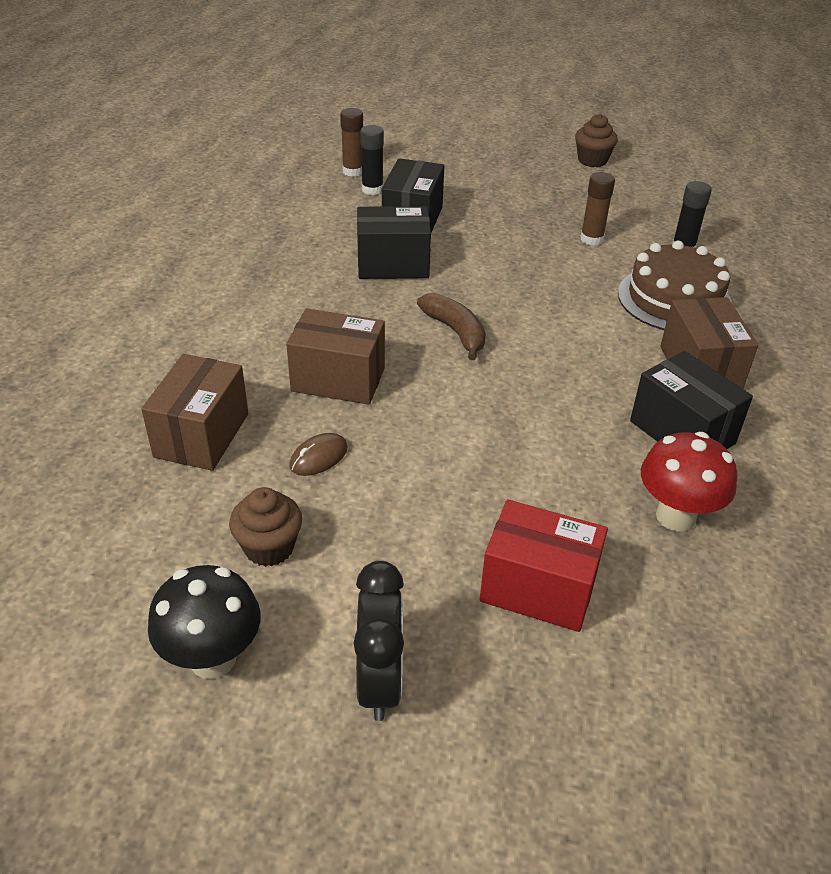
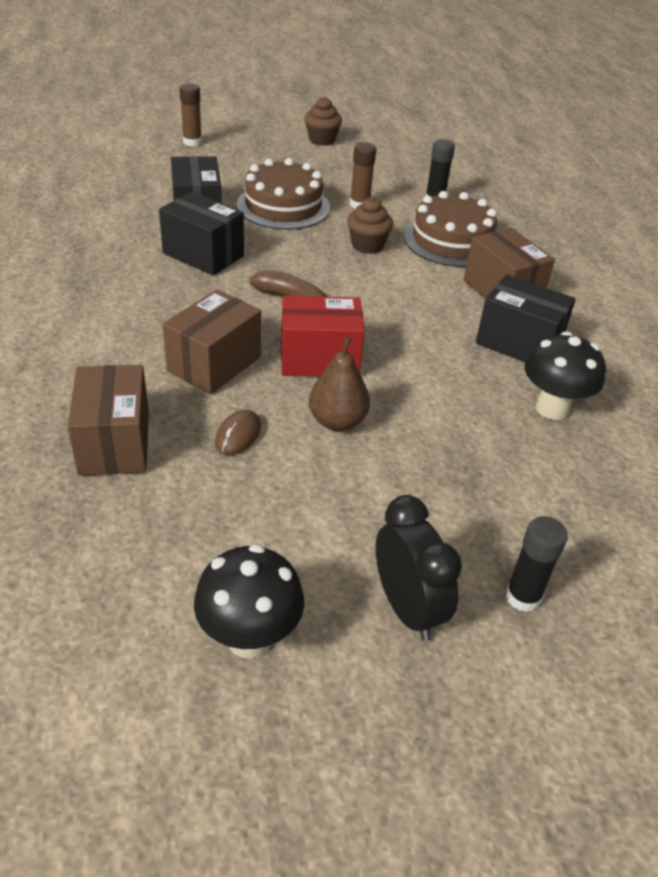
camera: 25 degrees left, 0 degrees up
(269, 547) = (241, 525): brown cupcake -> brown cupcake (367, 245)
(338, 379) = (214, 364): brown box -> brown box turned 45 degrees counterclockwise
(353, 171) = (115, 179): brown glue stick -> brown glue stick (192, 142)
(372, 189) = (144, 192): black glue stick -> black glue stick (523, 597)
(393, 265) = (203, 254): black box -> black box turned 60 degrees clockwise
(425, 469) = (337, 421): none -> brown pear
(506, 227) = (283, 206): none -> brown cake
(538, 588) = (485, 493): red box -> red box (319, 359)
(676, 516) = (552, 408): red mushroom -> black mushroom

